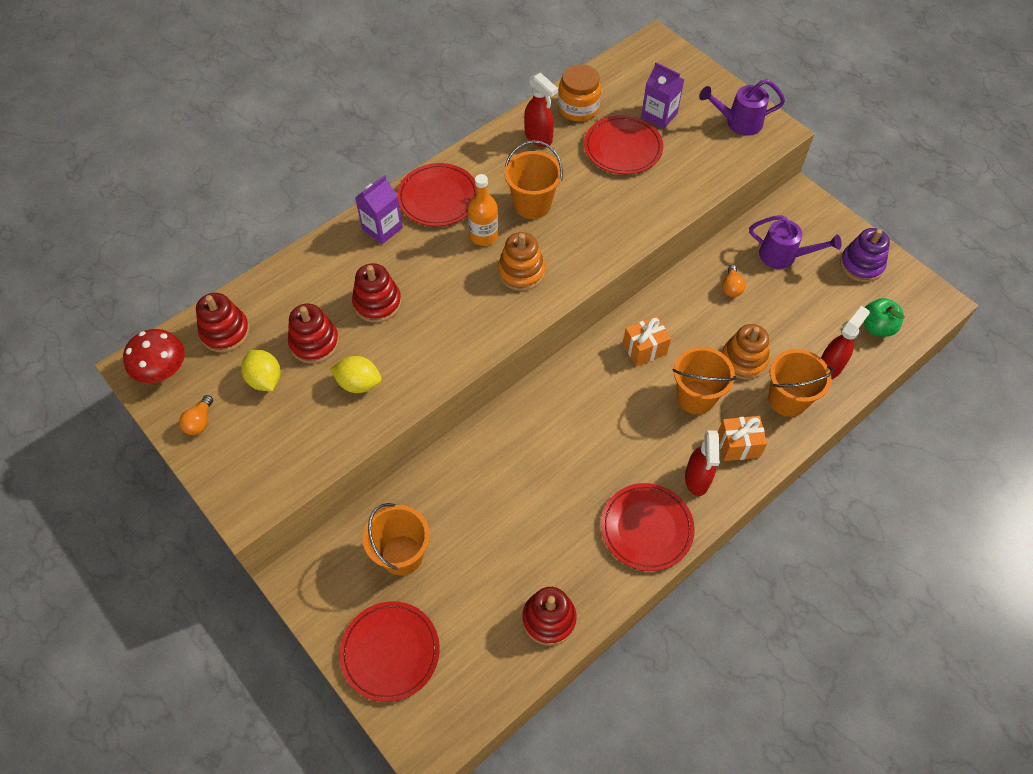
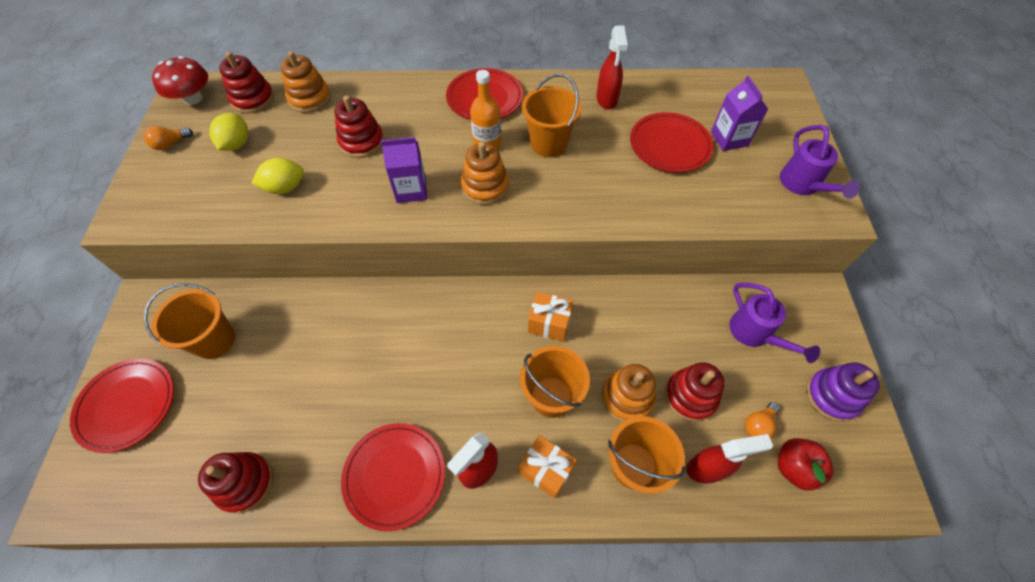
camera: 40 degrees right, 0 degrees up
(280, 297) = (310, 98): none -> orange stacking toy
(314, 343) = (293, 141): red stacking toy -> red stacking toy (690, 396)
(359, 383) = (285, 188): yellow lemon -> yellow lemon turned 75 degrees counterclockwise
(382, 228) = (423, 95): purple carton -> purple carton (411, 190)
(578, 108) = (662, 96): orange jar -> none
(731, 287) = (677, 327): orange light bulb -> orange light bulb (758, 425)
(738, 122) = (802, 185): purple watering can -> purple watering can turned 135 degrees counterclockwise
(876, 327) = (794, 467): green apple -> red apple

